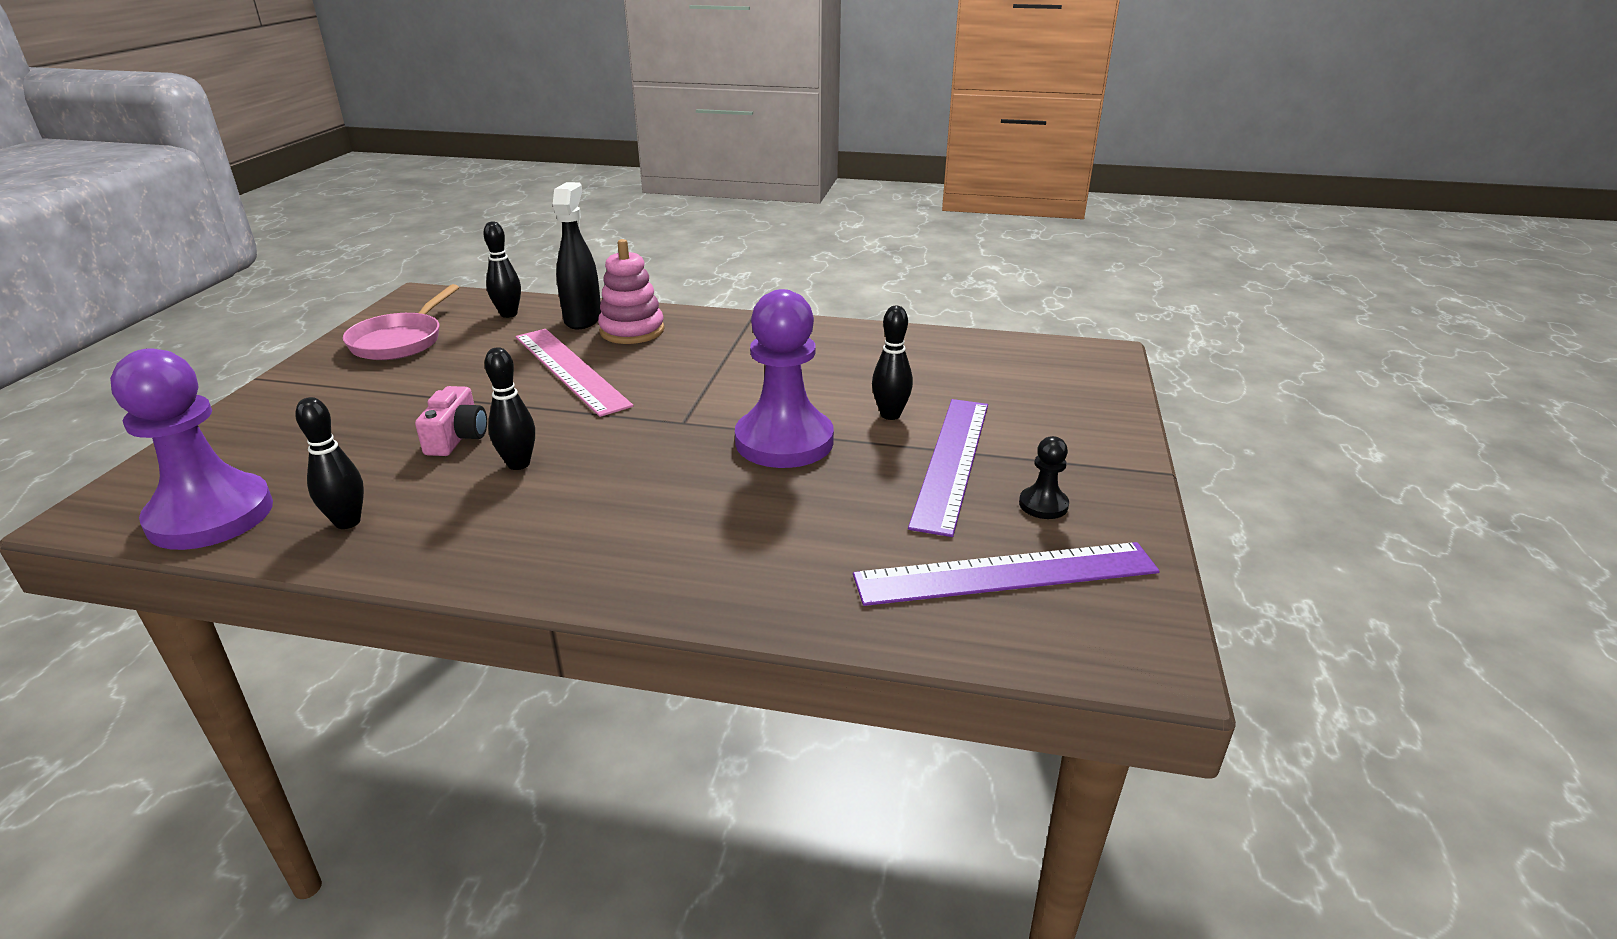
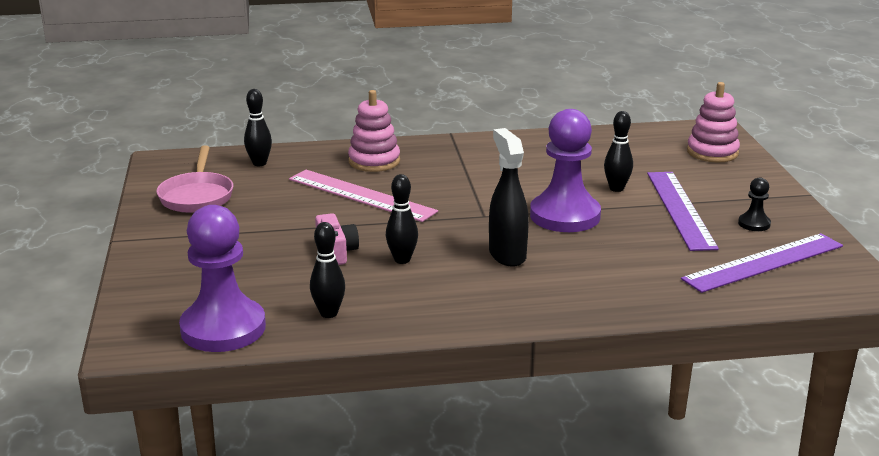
camera: 20 degrees left, 5 degrees down
(583, 319) = (325, 158): black spray bottle -> black spray bottle (507, 255)
(1070, 386) = (712, 152): none -> pink stacking toy

